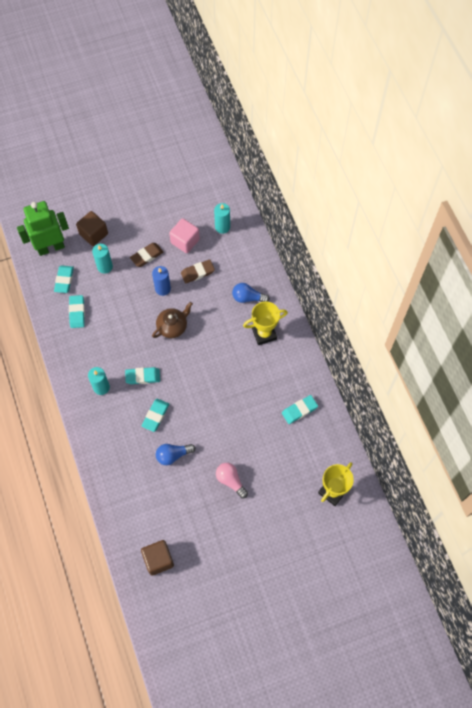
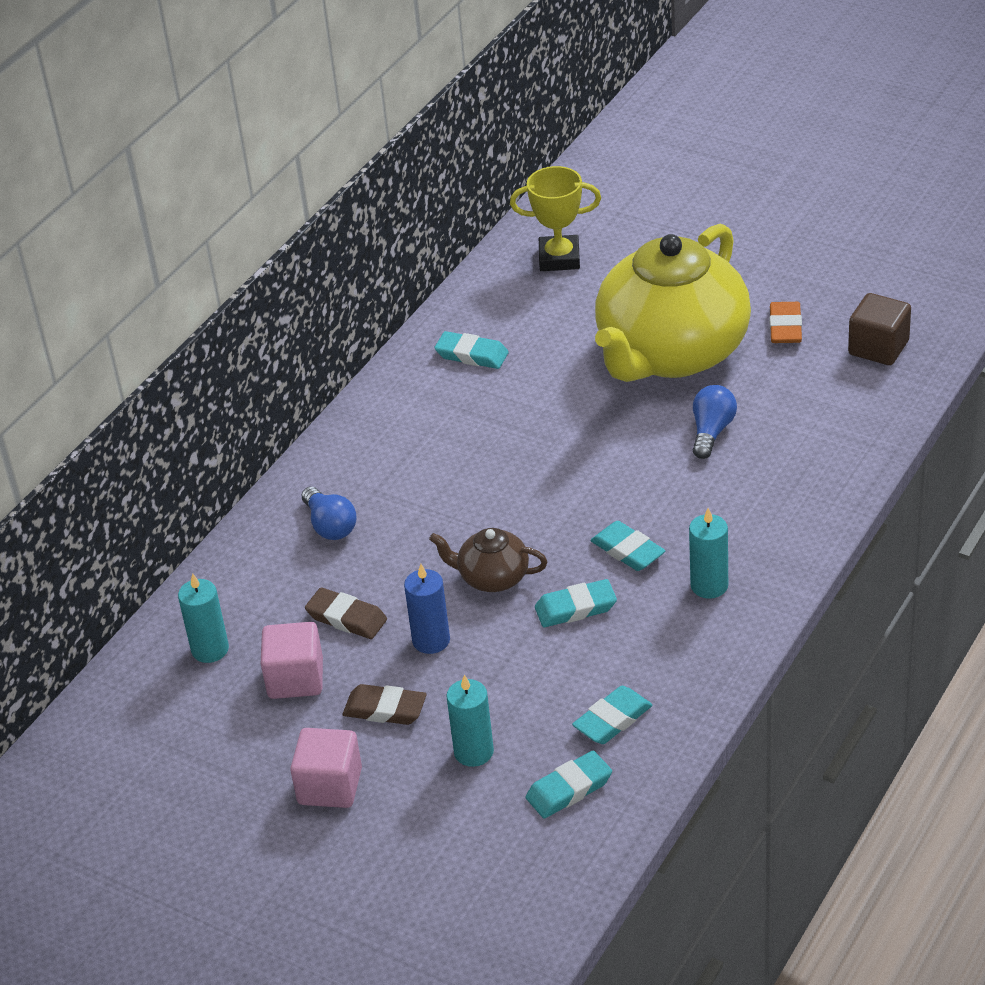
camera: 125 degrees left, 25 degrees down
(51, 247) = (521, 867): green robot -> none
(93, 234) = (419, 823): brown cube -> none
(131, 221) = (330, 786): none -> pink cube
(155, 416) = (674, 491): turquoise eraser -> turquoise eraser (576, 608)
(173, 455) = (711, 432): blue light bulb -> blue light bulb turned 105 degrees counterclockwise
(205, 537) = (785, 327): none -> orange eraser
(230, 481) = (671, 353): pink light bulb -> yellow teapot
(264, 334) = (380, 466): yellow trophy -> none

